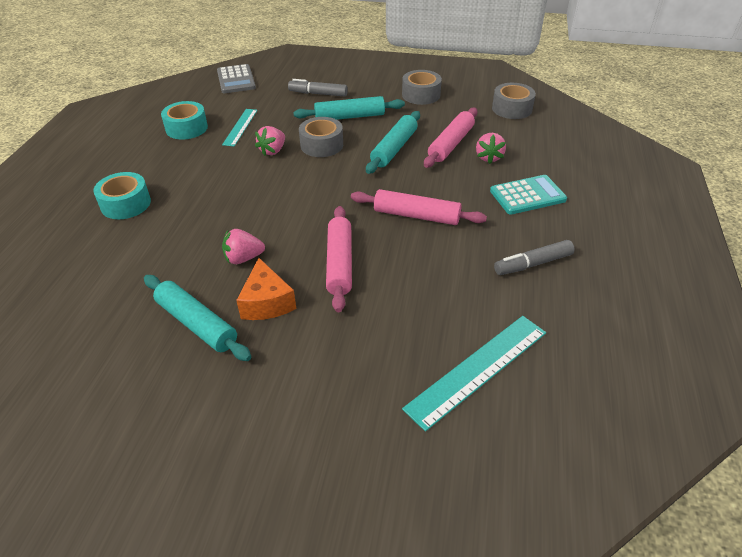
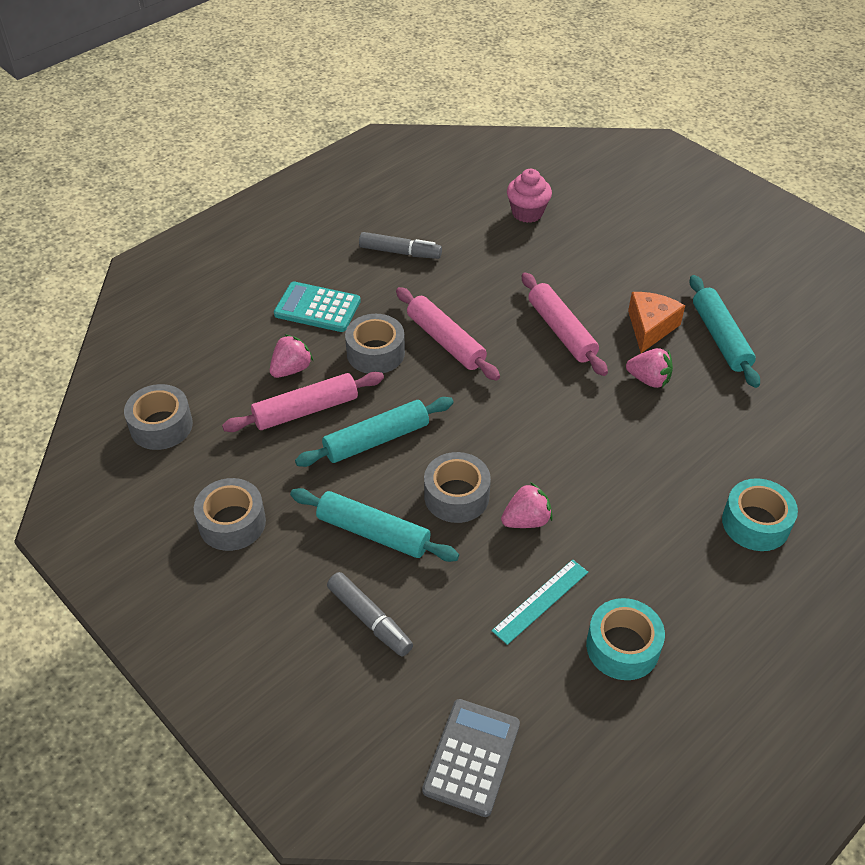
camera: 145 degrees left, 5 degrees up
(339, 263) = (561, 331): pink rolling pin -> pink rolling pin turned 60 degrees counterclockwise
(452, 188) = (375, 353): none -> grey tape
(477, 369) = (527, 213): turquoise ruler -> pink cupcake

